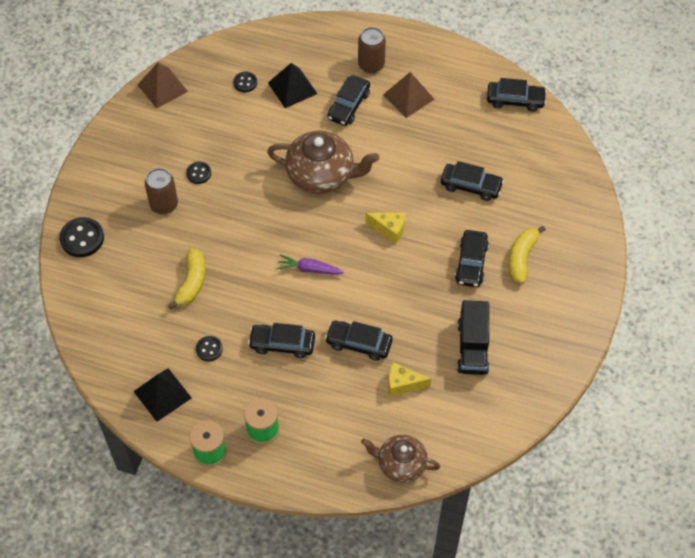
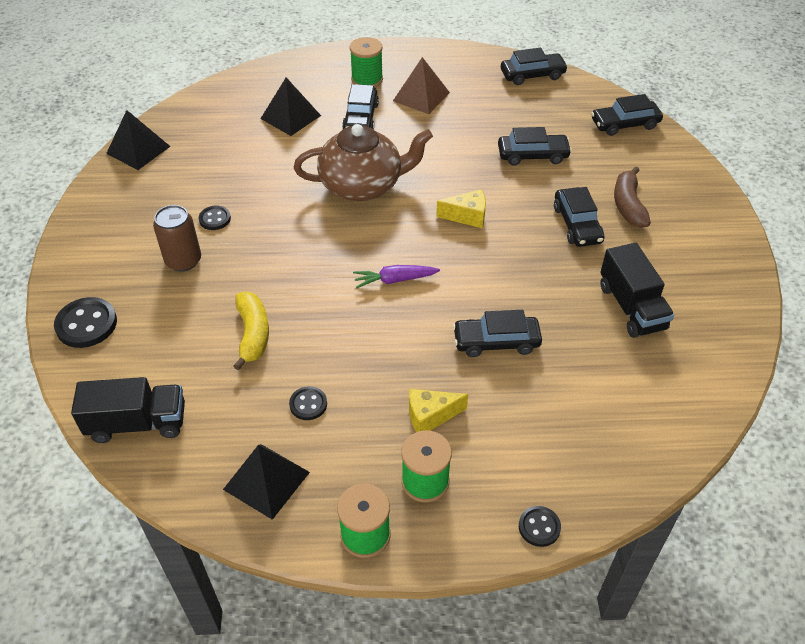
camera: 20 degrees left, 10 degrees down
(94, 326) = (137, 423): none -> black truck
(162, 88) = (138, 150): brown pyramid -> black pyramid
(245, 83) = (234, 124): black button -> black button (539, 527)
(282, 344) = (401, 370): black car -> black car (624, 124)
(371, 65) = (367, 79): brown can -> green spool
(400, 464) = (627, 466): brown teapot -> none
(403, 384) = (575, 371): yellow cheese -> yellow cheese (430, 416)
(522, 258) = (628, 205): yellow banana -> brown banana

